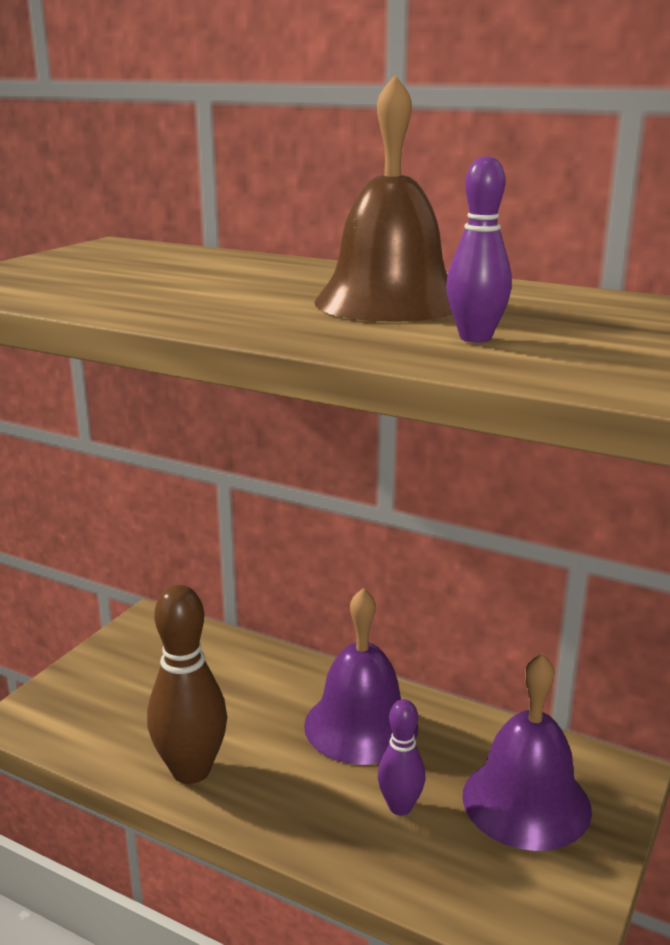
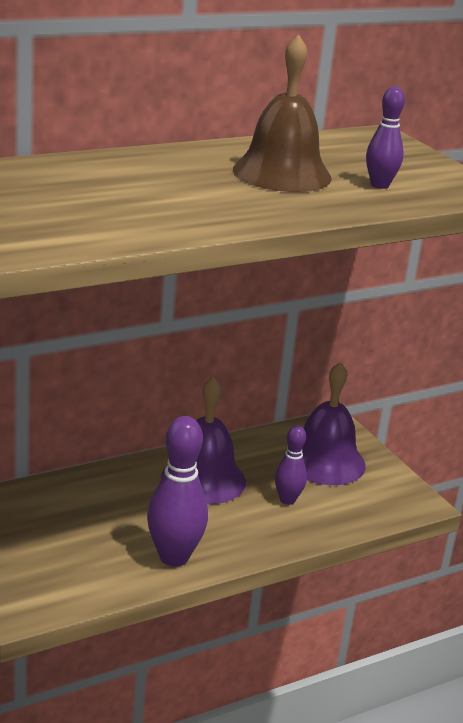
camera: 60 degrees left, 5 degrees up
(191, 770) = (174, 557): brown bowling pin -> purple bowling pin

